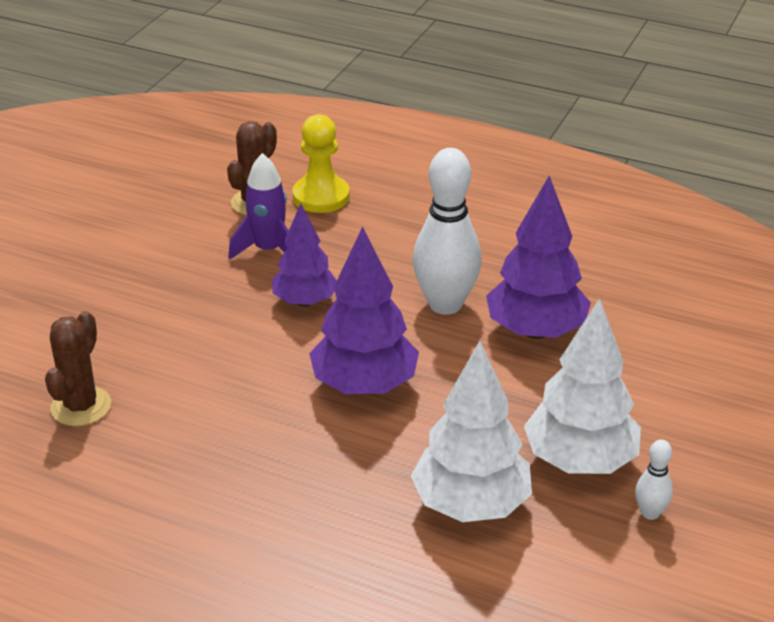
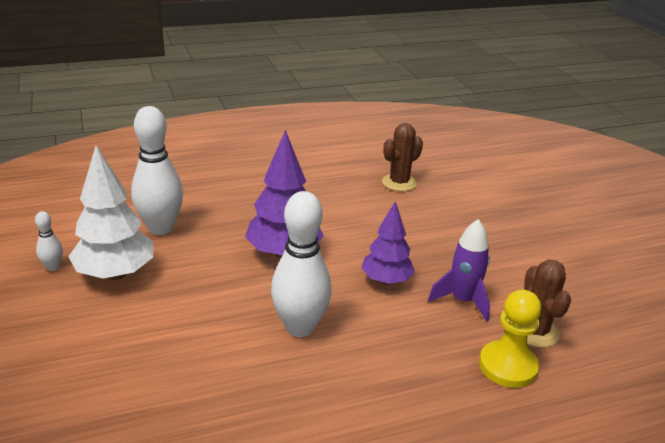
camera: 135 degrees right, 5 degrees down
(81, 406) = (399, 183): brown cactus -> brown cactus turned 75 degrees clockwise
(471, 505) = (161, 228): white tree -> white bowling pin
(536, 331) = (216, 341): purple tree -> none

